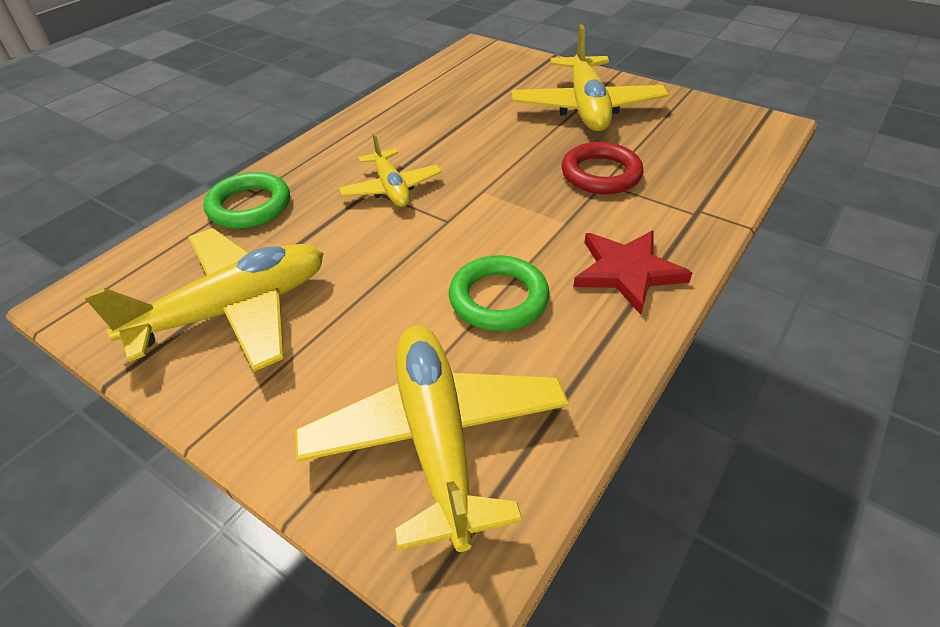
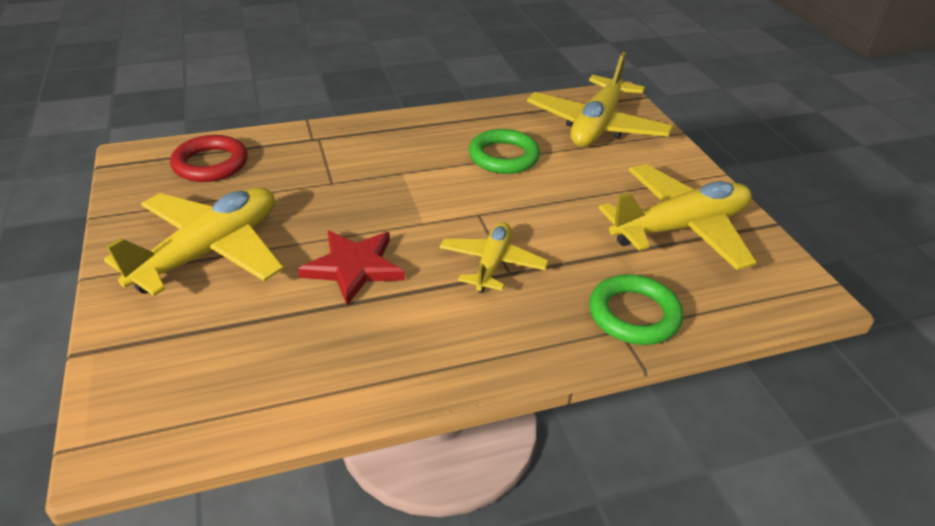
camera: 145 degrees left, 5 degrees down
(234, 310) = (680, 228): yellow plane -> yellow plane turned 150 degrees clockwise
(601, 174) = (322, 189): red ring -> red ring (210, 164)
(627, 272) = (414, 134): red star -> red star (354, 267)

